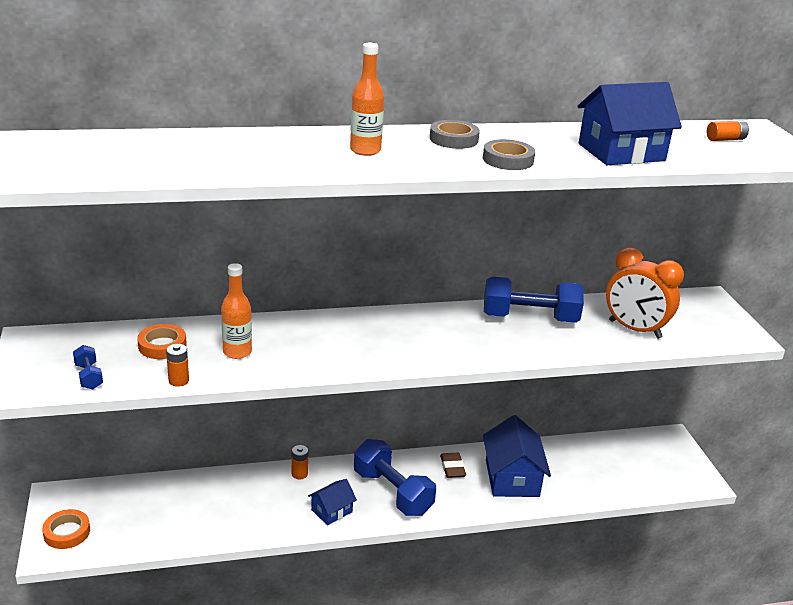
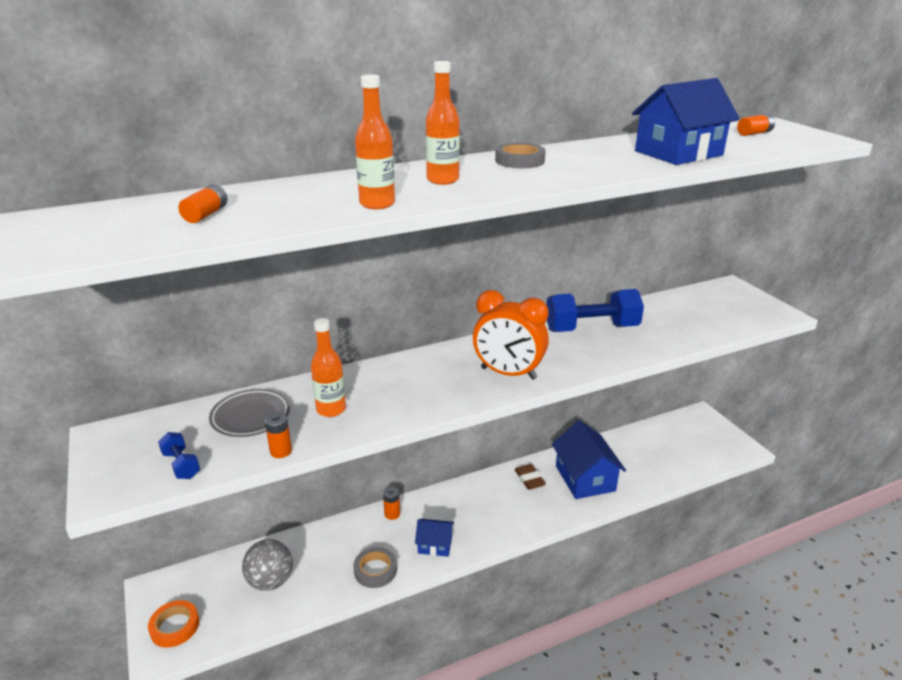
camera: 10 degrees left, 0 degrees up
(138, 157) = (206, 215): none -> orange battery
(162, 345) = (251, 417): orange tape -> grey plate
(164, 511) = (271, 581): none -> grey ball
(290, 167) = (377, 204): none -> orange bottle
(332, 511) = (435, 545): blue house -> blue house turned 60 degrees clockwise
(392, 492) = (484, 514): blue dumbbell -> none
(508, 160) = (584, 171): grey tape -> grey tape (375, 570)
(634, 329) = (686, 323): orange clock -> orange clock (508, 373)

